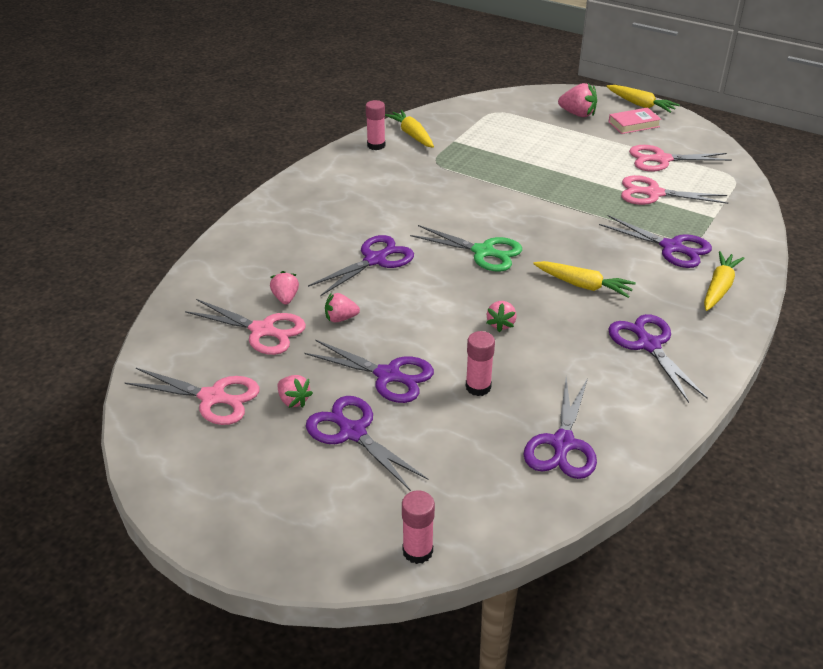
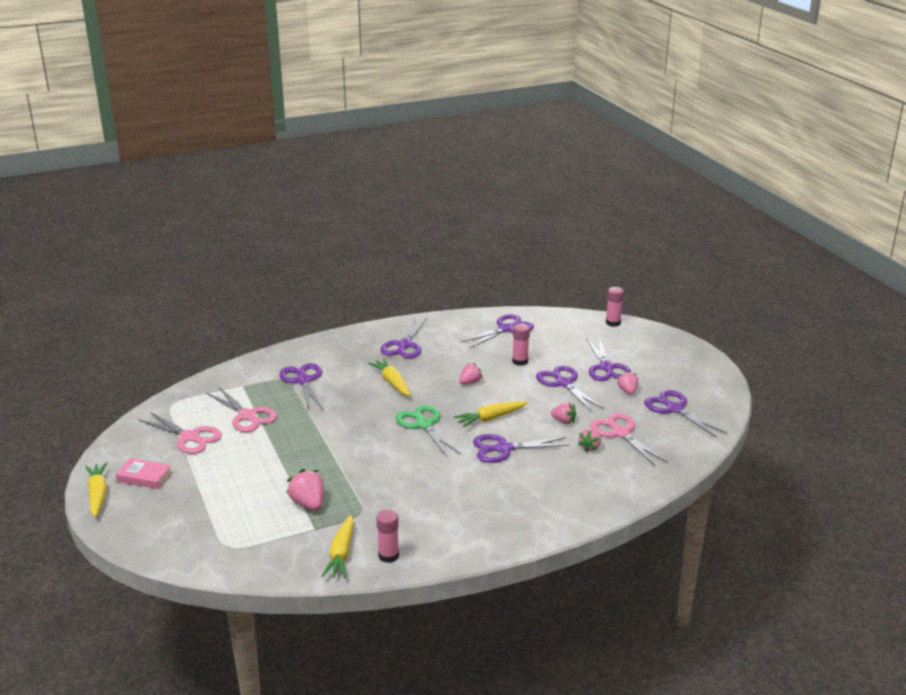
camera: 145 degrees left, 10 degrees down
(213, 398) = (674, 408): pink scissors -> purple scissors
(577, 114) = (166, 509): pink strawberry -> pink strawberry (308, 503)
(719, 288) = (319, 353): yellow carrot -> yellow carrot (490, 418)

